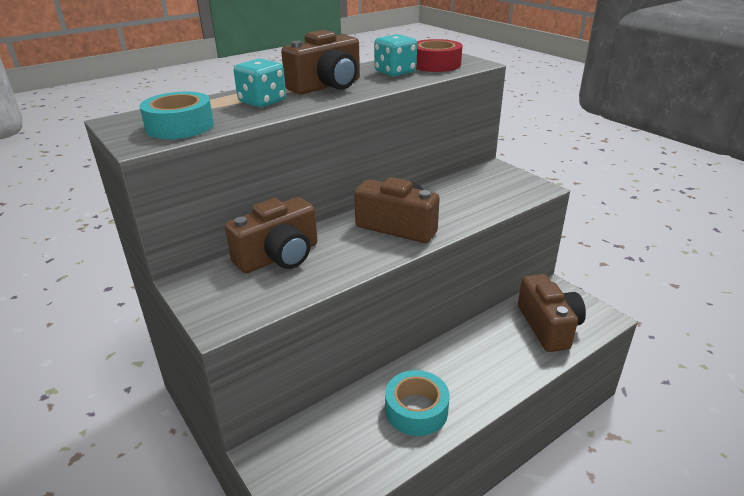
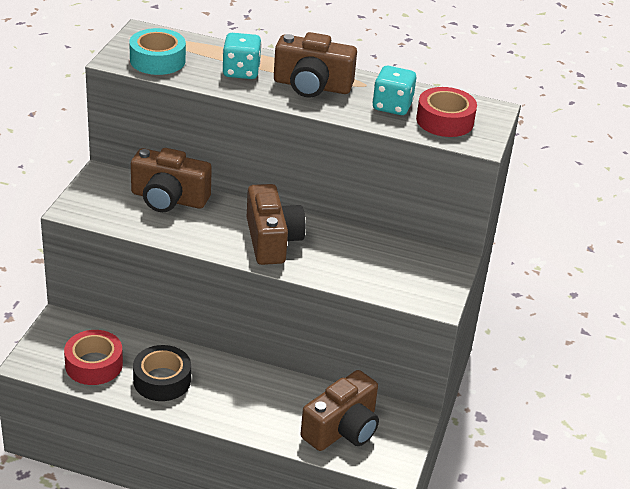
camera: 50 degrees right, 5 degrees up
(354, 453) = (94, 364): none -> red tape
(416, 410) = (162, 380): turquoise tape -> black tape

